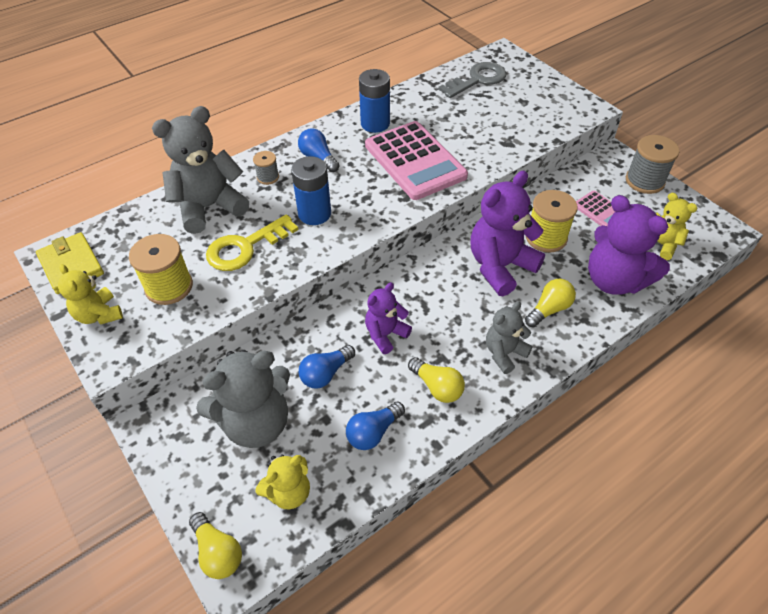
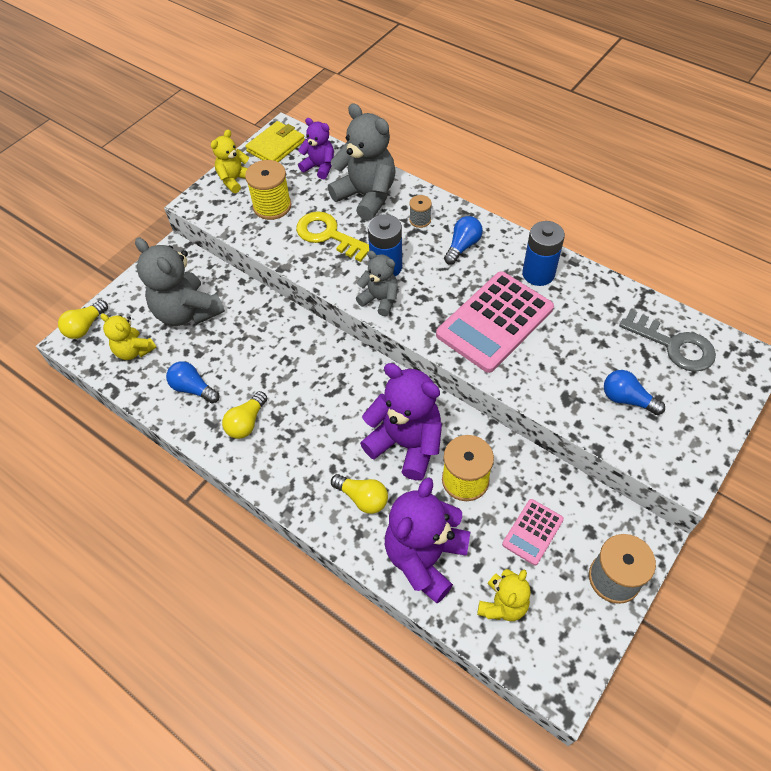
camera: 75 degrees right, 5 degrees up
(326, 373) = (241, 341): blue light bulb -> blue light bulb (627, 399)
(385, 334) = (292, 370): purple teddy bear -> purple teddy bear (319, 167)
(504, 353) = (297, 468): grey teddy bear -> grey teddy bear (380, 299)

